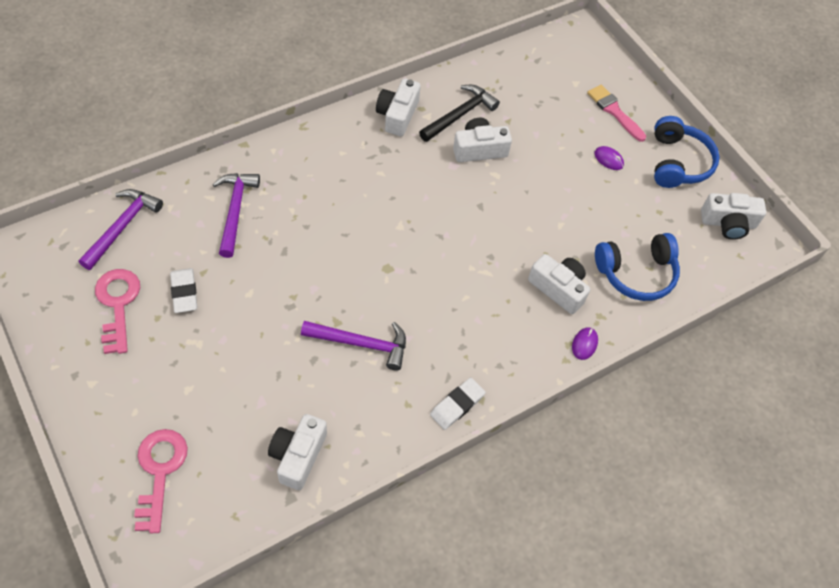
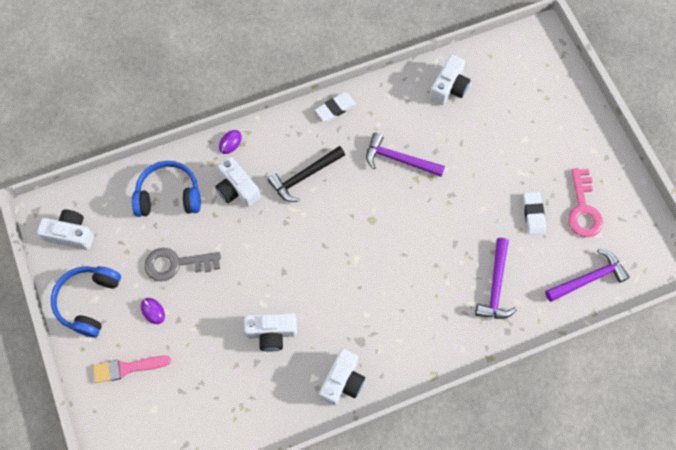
camera: 165 degrees left, 10 degrees up
(122, 227) = (588, 278): purple hammer -> purple hammer turned 150 degrees counterclockwise
(160, 471) = (540, 87): pink key -> none
(460, 115) = (281, 376): black hammer -> black hammer (304, 176)
(601, 204) = (176, 264): none -> grey key
(614, 111) = (127, 368): pink brush -> pink brush turned 105 degrees clockwise

